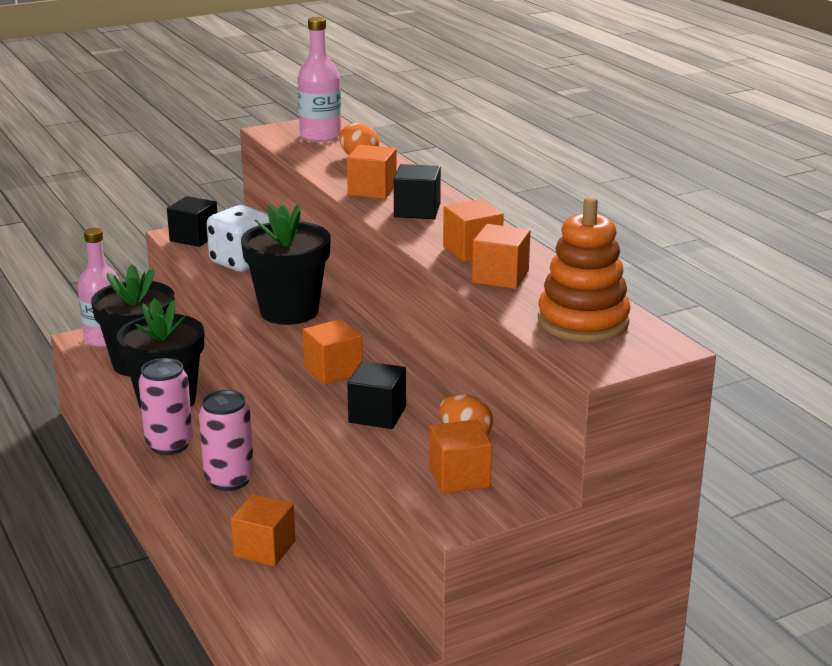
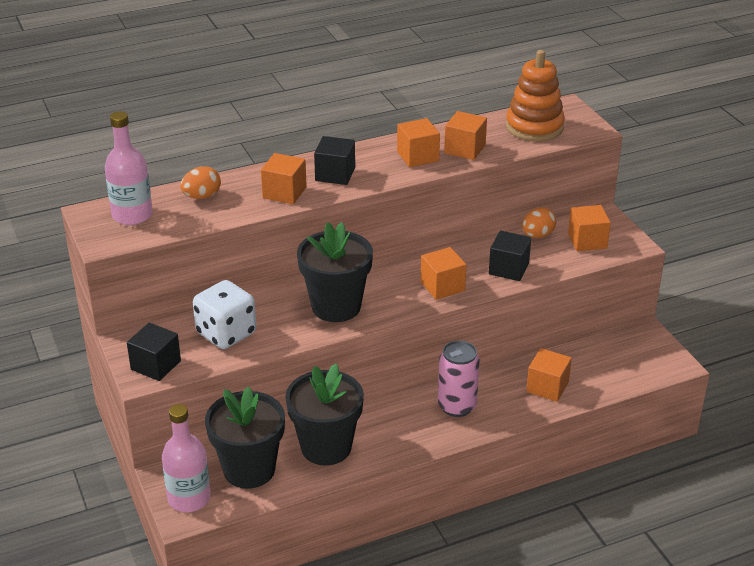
camera: 85 degrees left, 10 degrees up
(169, 445) = (401, 442): pink can -> none

